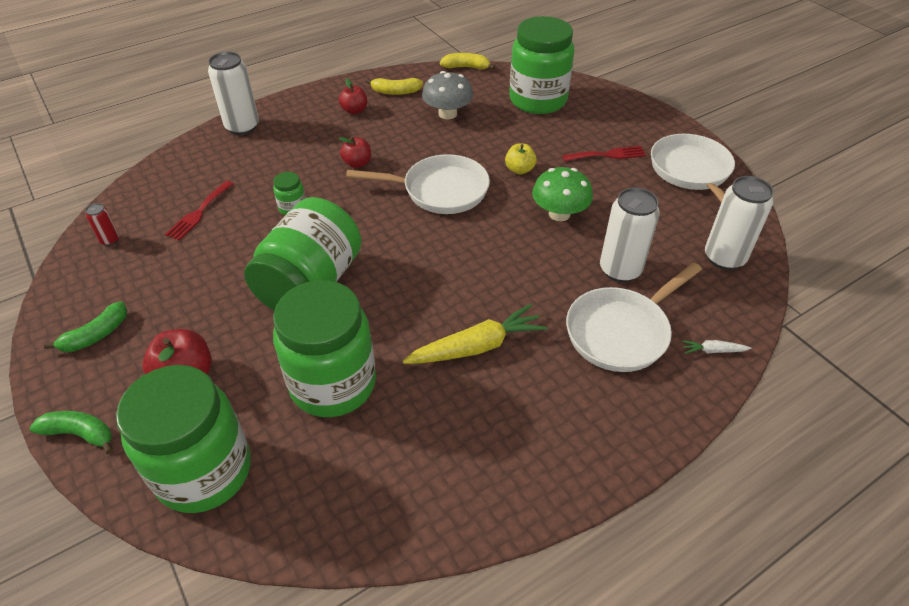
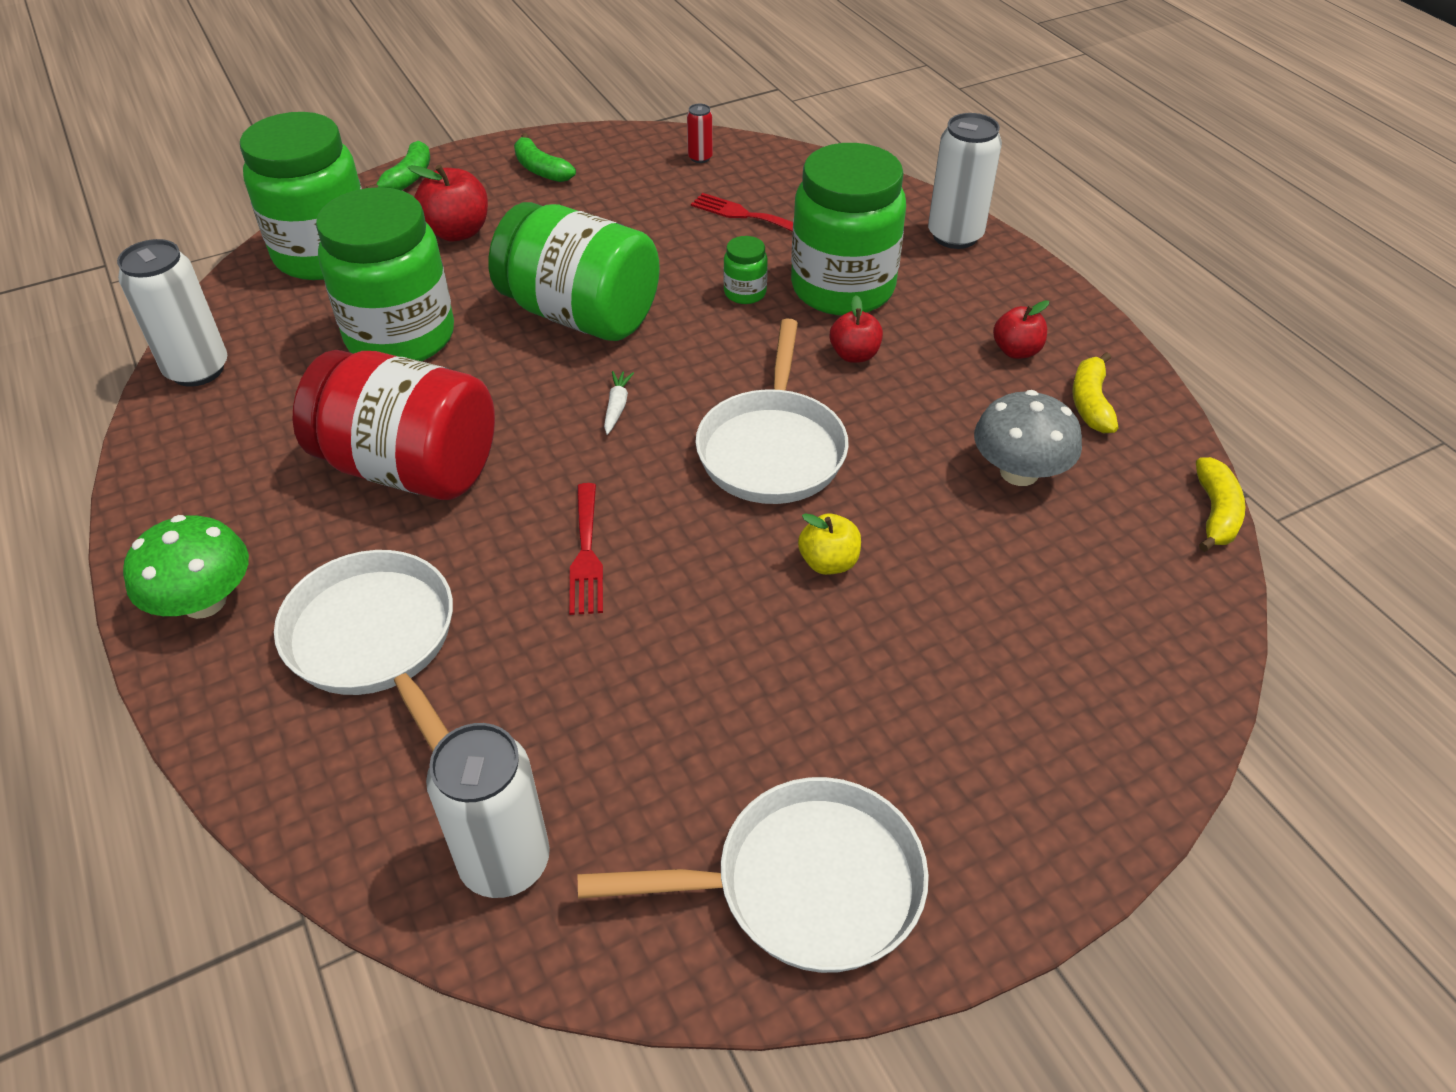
camera: 95 degrees right, 0 degrees up
(477, 347) = (410, 468): yellow carrot -> red jar
(538, 100) = (1093, 625): green jar -> green jar (842, 288)
(559, 214) = (687, 605): green mushroom -> green mushroom (204, 601)
(607, 155) = (878, 722): red fork -> red fork (586, 554)
(620, 270) = (517, 670): white can -> white can (197, 370)
(713, 350) = (287, 766): white carrot -> white carrot (617, 407)

